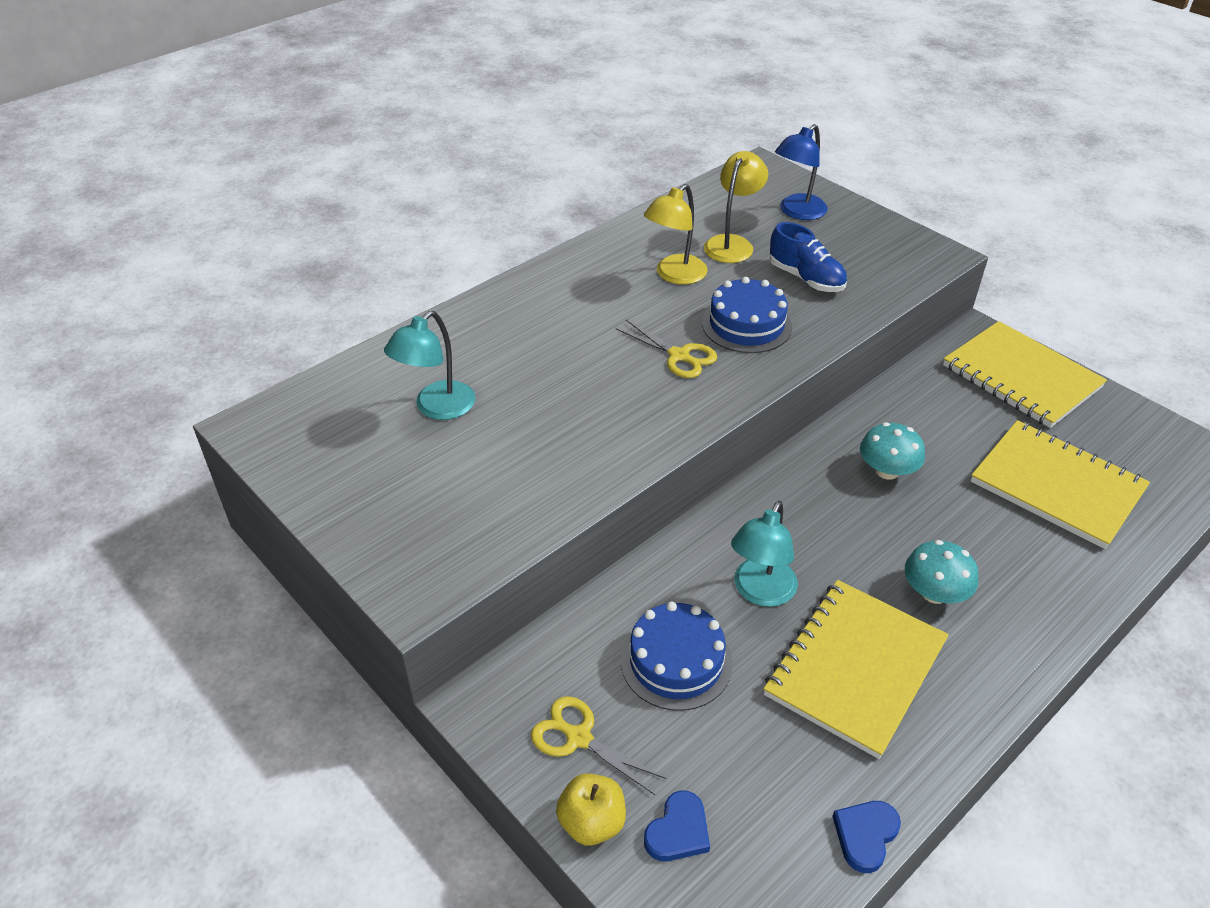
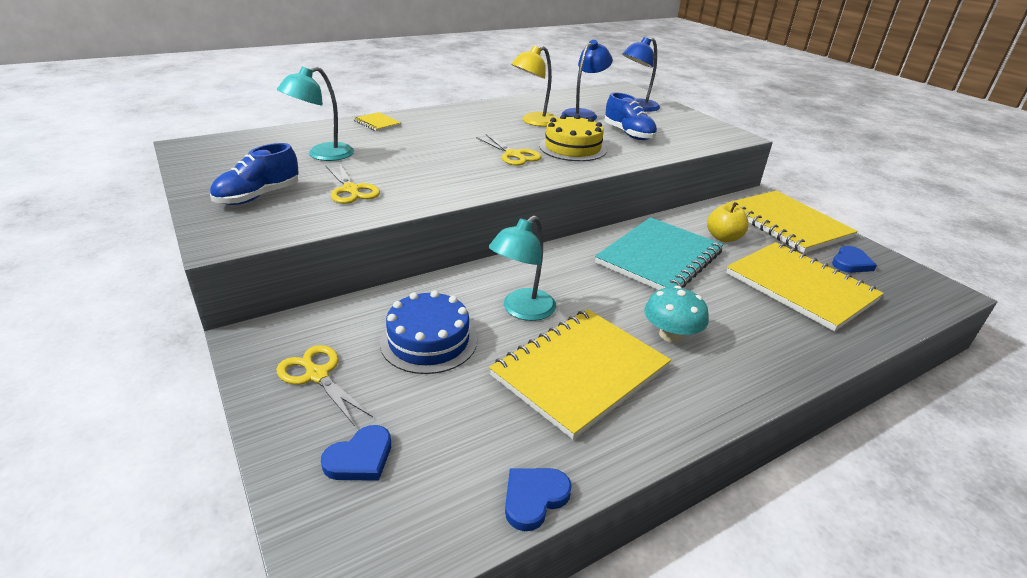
camera: 10 degrees right, 10 degrees down
(406, 509) = (258, 196): none -> blue shoe
(469, 322) = (377, 123): none -> yellow notebook
(512, 471) = (351, 190): none -> yellow scissors
(592, 822) = (288, 436): yellow apple -> yellow apple (723, 238)
(732, 243) = (583, 114): yellow lamp -> blue lamp
(746, 324) = (572, 148): blue cake -> yellow cake
(887, 471) = (659, 258): turquoise mushroom -> turquoise notebook
(1105, 432) = (851, 263): none -> blue heart

